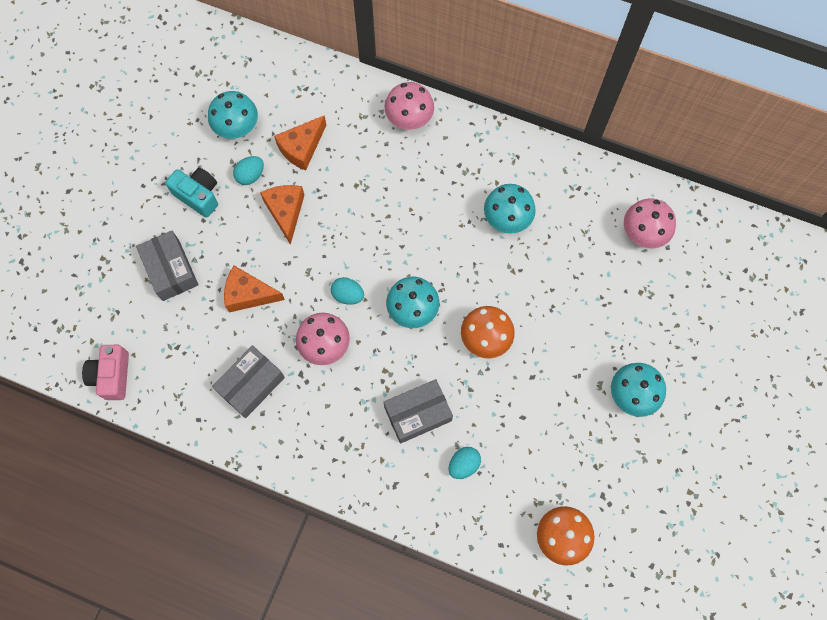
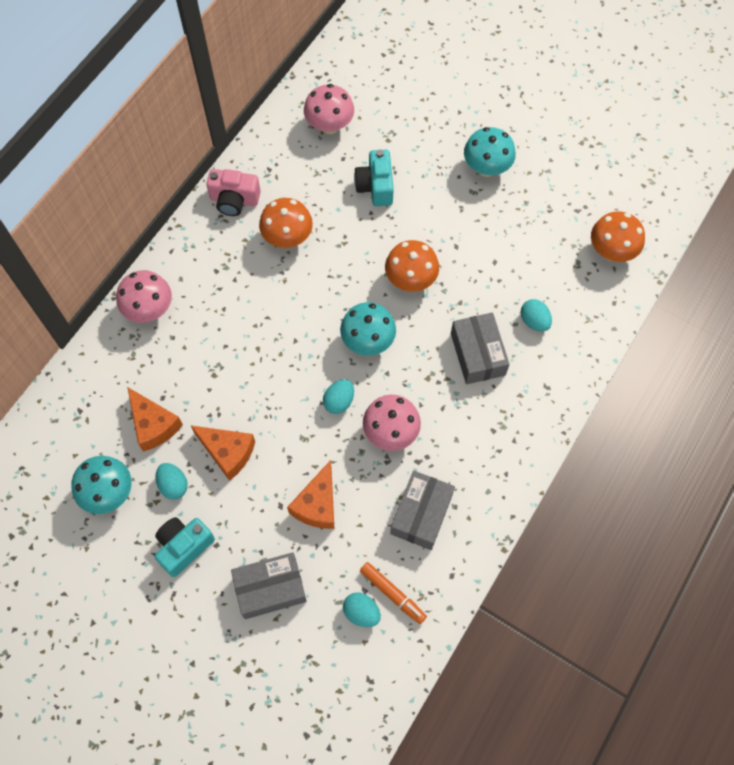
camera: 80 degrees left, 5 degrees down
(112, 376) = (386, 669): pink camera -> pink camera (234, 200)
(158, 347) = (361, 612): none -> turquoise egg
(176, 371) = (392, 594): none -> orange marker
(251, 385) = (421, 514): grey box -> grey box turned 60 degrees clockwise
(285, 212) = (228, 452): orange cheese -> orange cheese turned 150 degrees counterclockwise
(507, 219) = (287, 238): turquoise mushroom -> orange mushroom
(582, 289) = (375, 186): none -> turquoise camera

